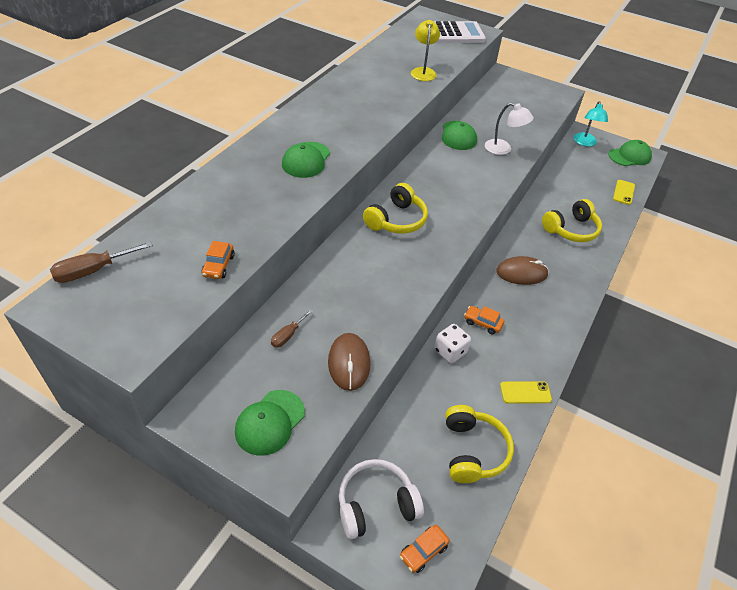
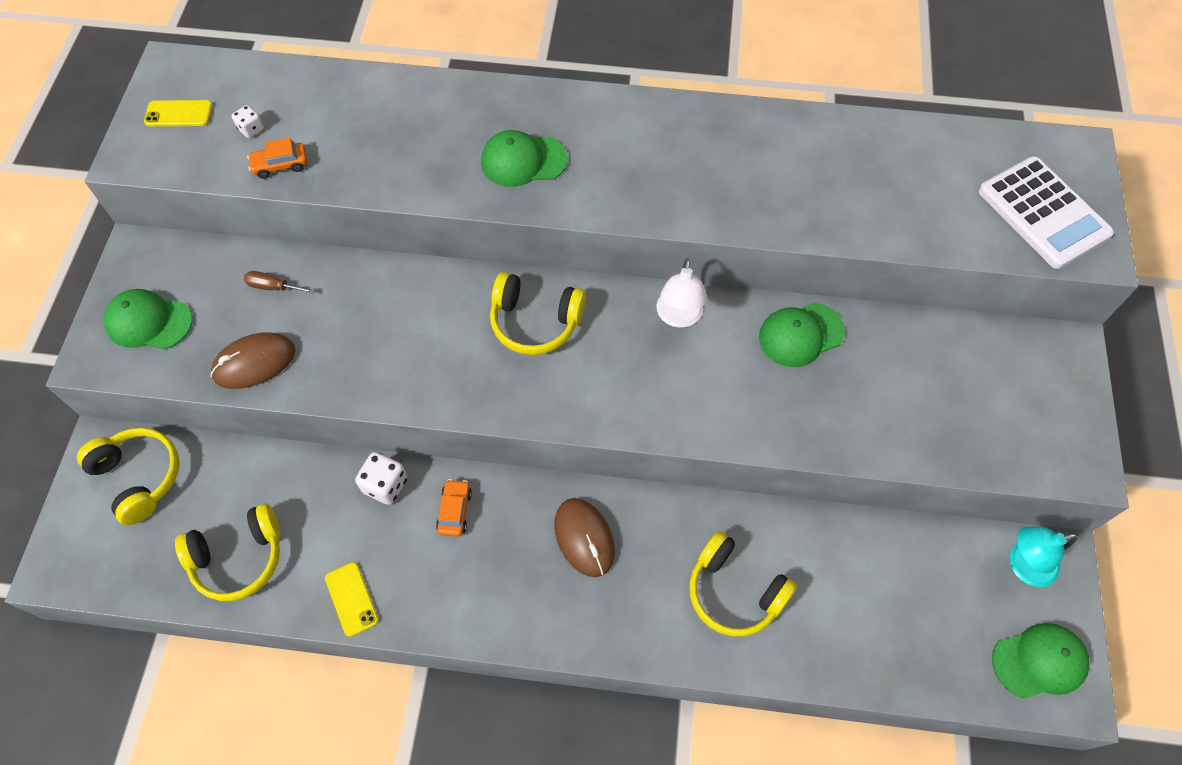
camera: 70 degrees right, 15 degrees up
(93, 271) = (228, 70): brown screwdriver -> none
(169, 273) = (251, 129): none -> white dice
(376, 505) = (139, 477): white headphones -> yellow headphones
(423, 71) = (866, 212): yellow lamp -> none
(423, 551) = (96, 543): orange car -> none
(503, 149) = (807, 411): white lamp -> white lamp (679, 317)
(623, 192) = (904, 667): yellow phone -> yellow phone (178, 114)
(629, 156) = (1039, 661): green cap -> green cap turned 60 degrees counterclockwise

